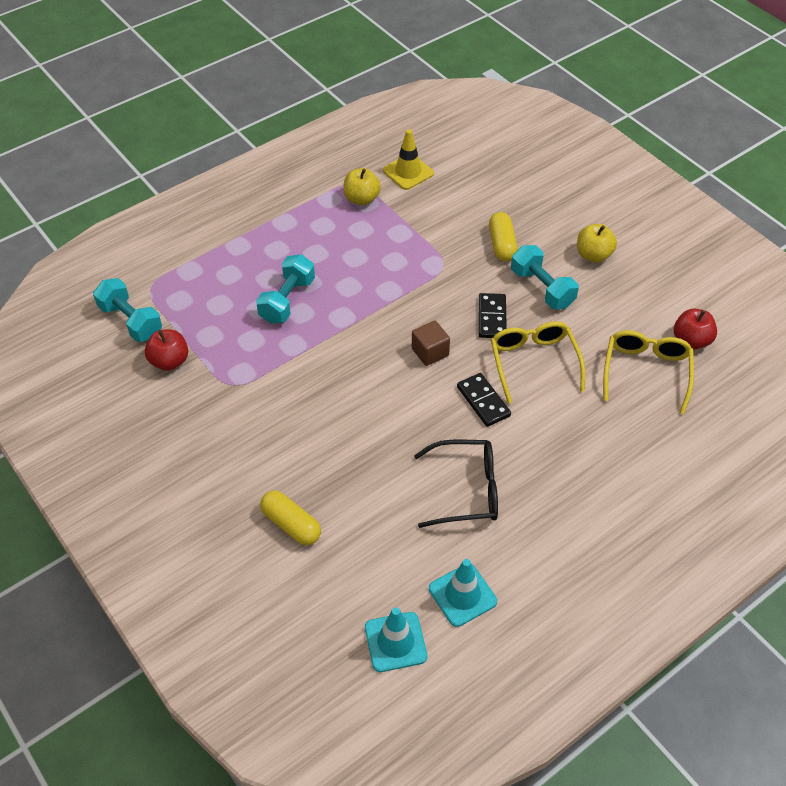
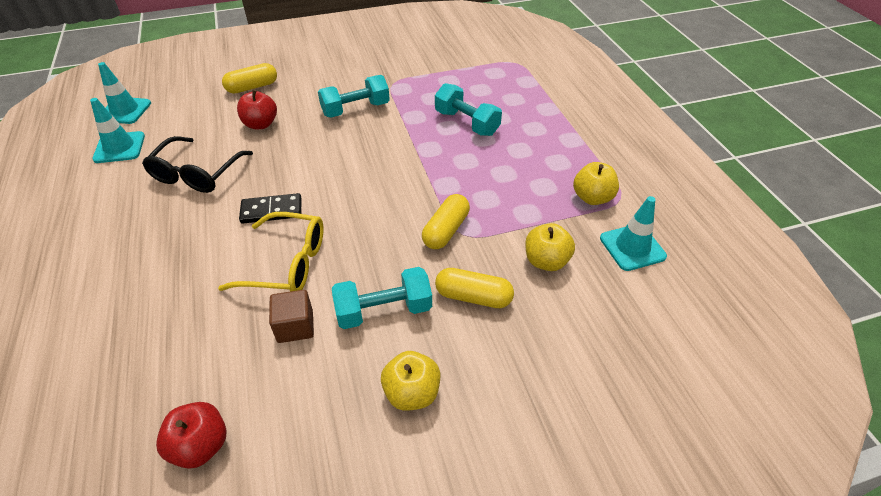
camera: 110 degrees right, 5 degrees down
(131, 321) = (483, 51): turquoise dumbbell -> turquoise dumbbell (356, 109)
(169, 361) = (434, 61): red apple -> red apple (260, 124)
(408, 172) = (632, 247): yellow traffic cone -> turquoise traffic cone
(430, 352) = (353, 192): brown cube -> brown cube (295, 326)
(444, 276) = (446, 230): none -> yellow capsule
(446, 214) = (546, 261): none -> yellow apple
(492, 317) = (367, 250): black domino -> none
(646, 372) = (198, 364): yellow glasses -> none

